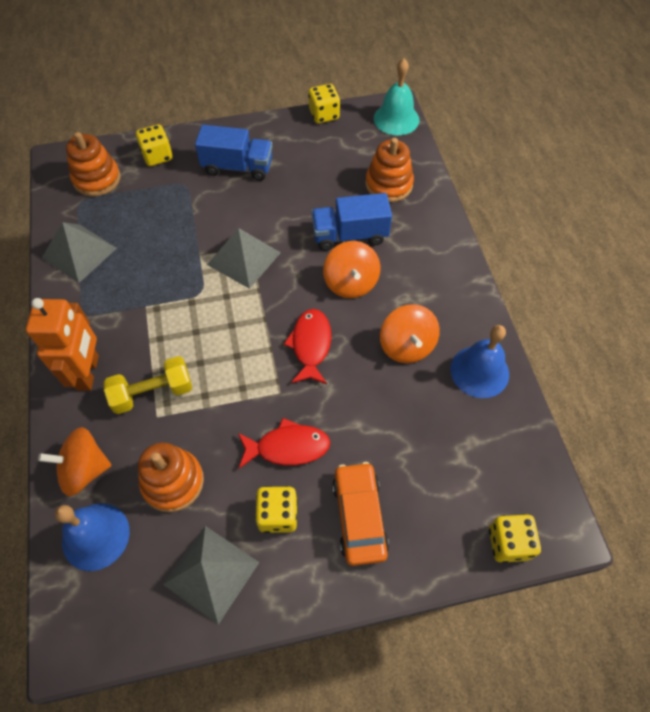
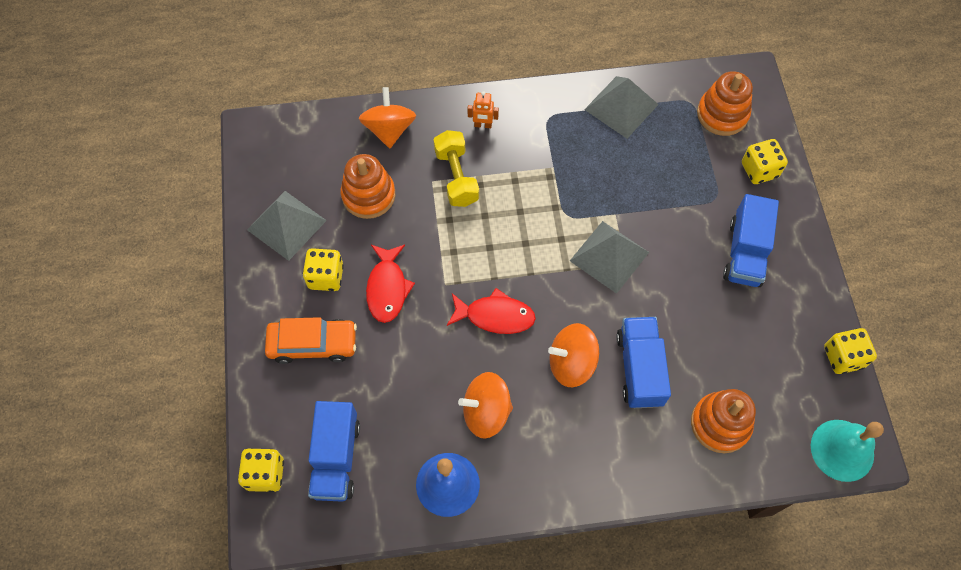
camera: 95 degrees right, 5 degrees up
(88, 372) = (483, 125): orange robot -> orange robot, size x0.46
(95, 536) = (331, 142): blue bell -> none
(477, 473) = (336, 458): none -> blue truck

